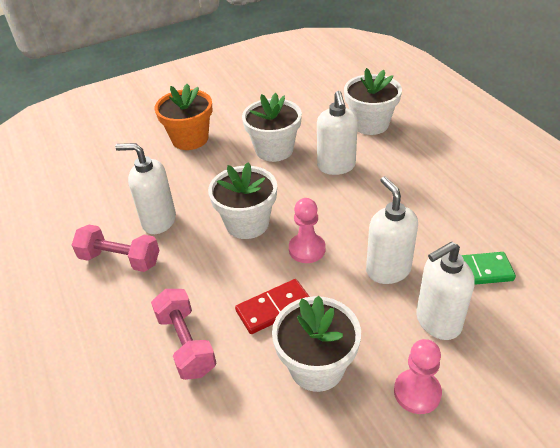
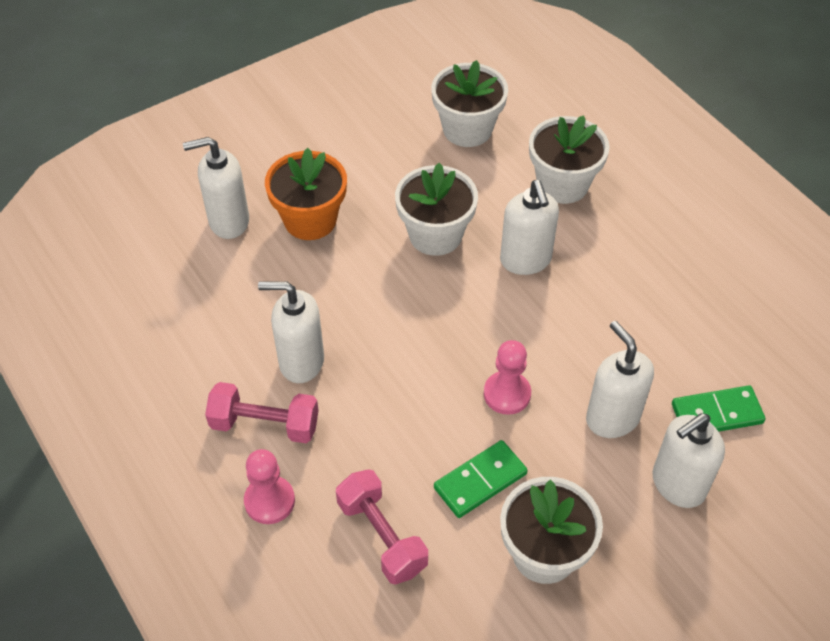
camera: 10 degrees left, 10 degrees up
(135, 138) = (228, 221): none -> white soap dispenser
(247, 223) = (422, 359): white flower pot -> white flower pot (467, 129)
(274, 308) = (480, 481): red domino -> green domino
(417, 392) = (661, 575): pink pawn -> pink pawn (269, 501)

